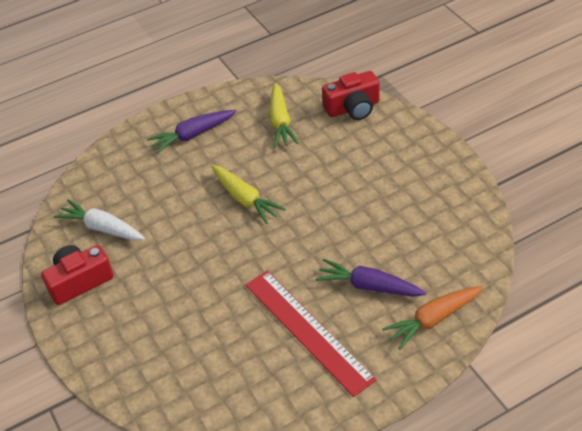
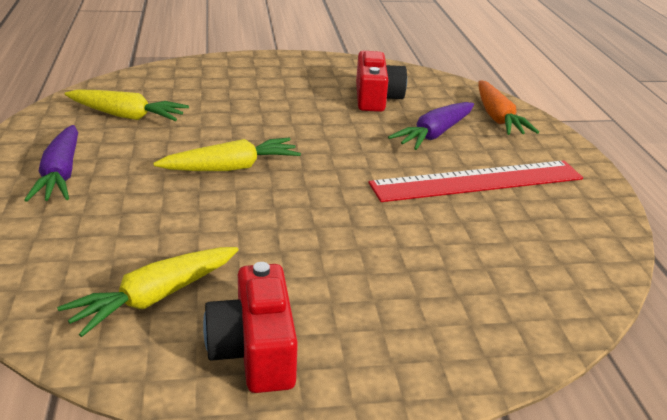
camera: 75 degrees left, 15 degrees down
(102, 228) = (155, 298): white carrot -> yellow carrot
(353, 108) = (164, 77): red camera -> red camera (376, 98)

